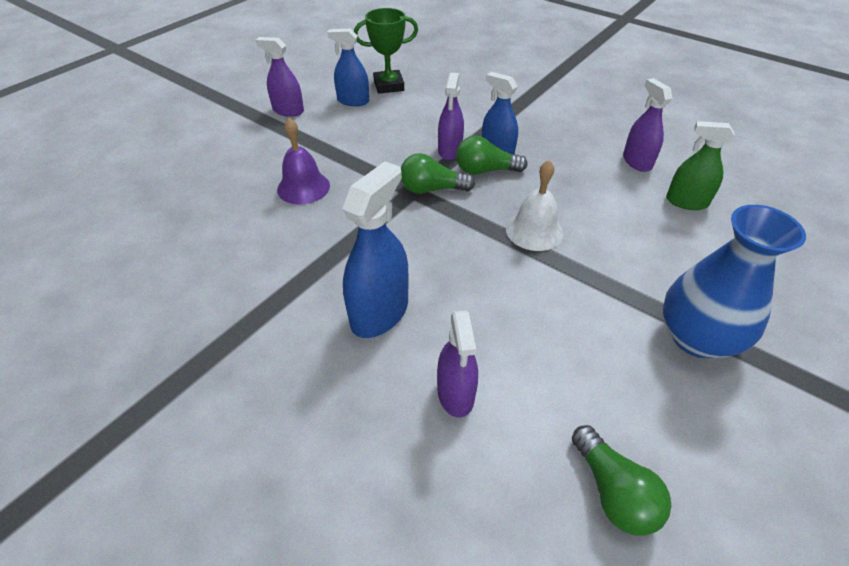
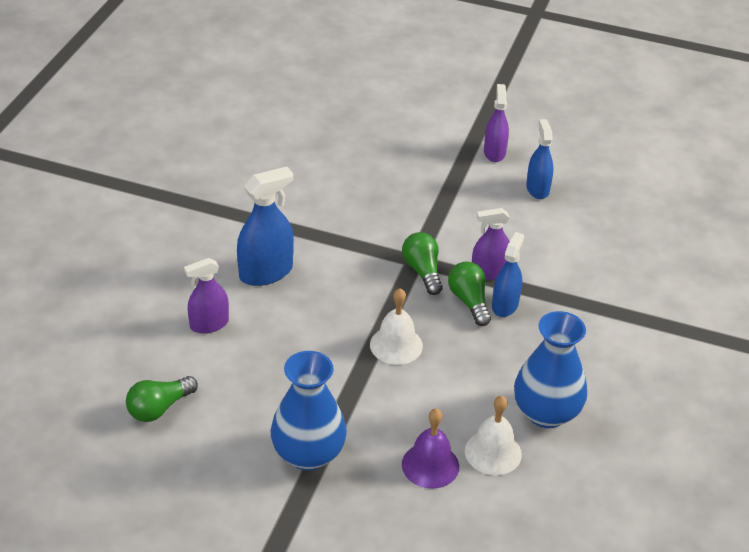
camera: 70 degrees right, 5 degrees down
(303, 187) = (386, 195): purple bell -> purple bell (430, 465)
(379, 312) = (266, 272): blue spray bottle -> blue spray bottle turned 45 degrees counterclockwise
(388, 86) = (583, 206): green trophy -> none
(637, 162) = (546, 413): purple spray bottle -> blue vase
(686, 202) = (493, 452): green spray bottle -> white bell

